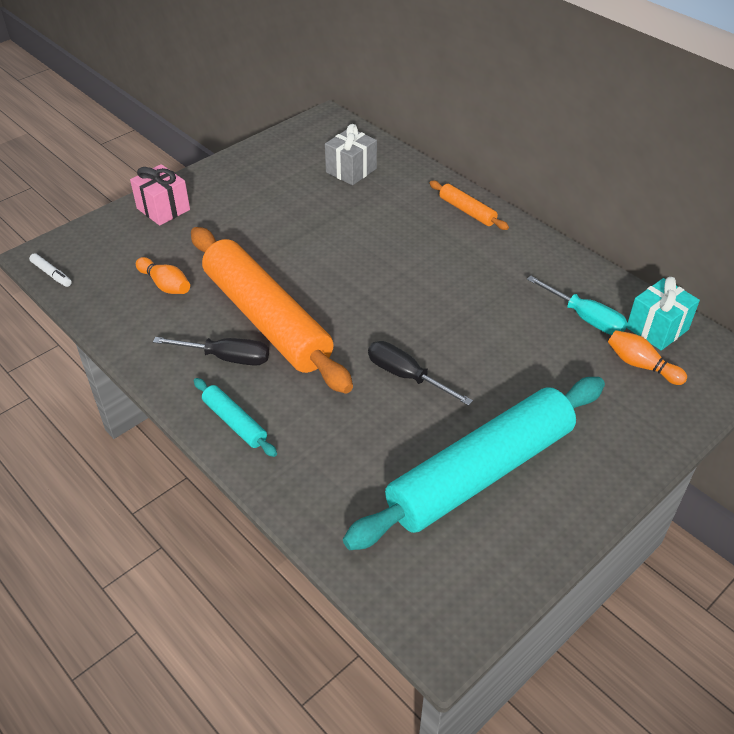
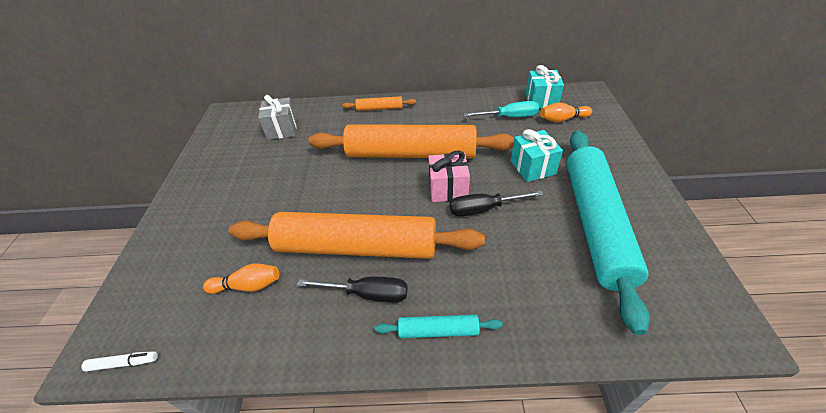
camera: 45 degrees left, 0 degrees up
(163, 209) = (172, 237): pink gift -> pink gift (448, 189)
(227, 358) = (367, 294): black screwdriver -> black screwdriver turned 45 degrees clockwise
(424, 278) = (410, 154): none -> orange rolling pin
(515, 381) = (532, 167): none -> turquoise gift

